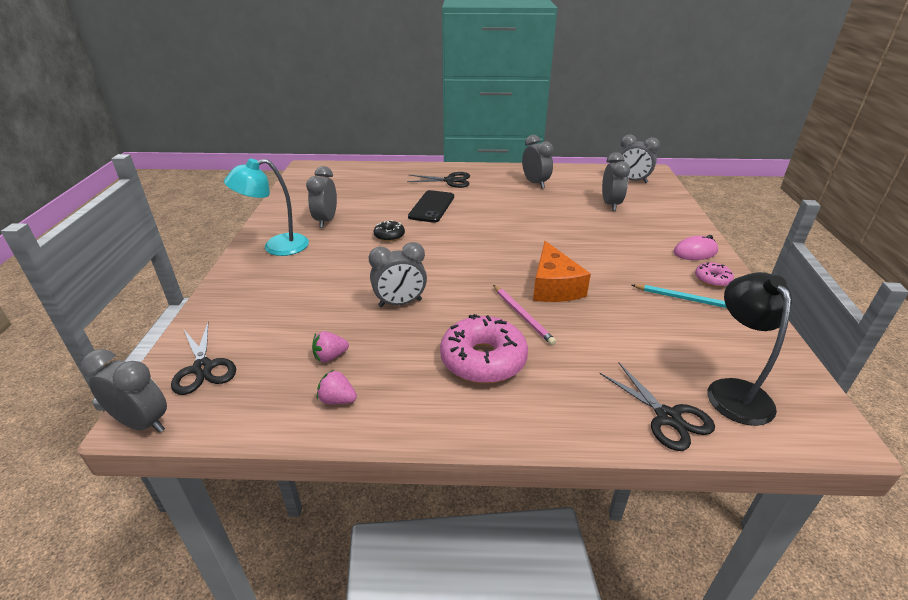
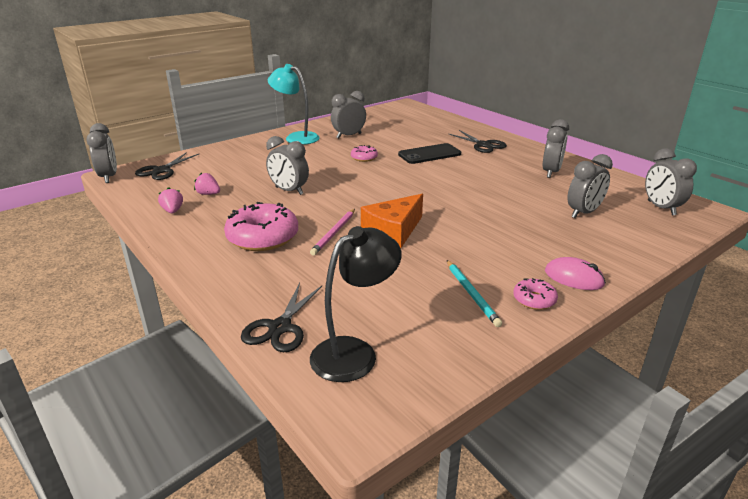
camera: 50 degrees right, 5 degrees down
(389, 235) = (364, 158): black donut -> pink donut

